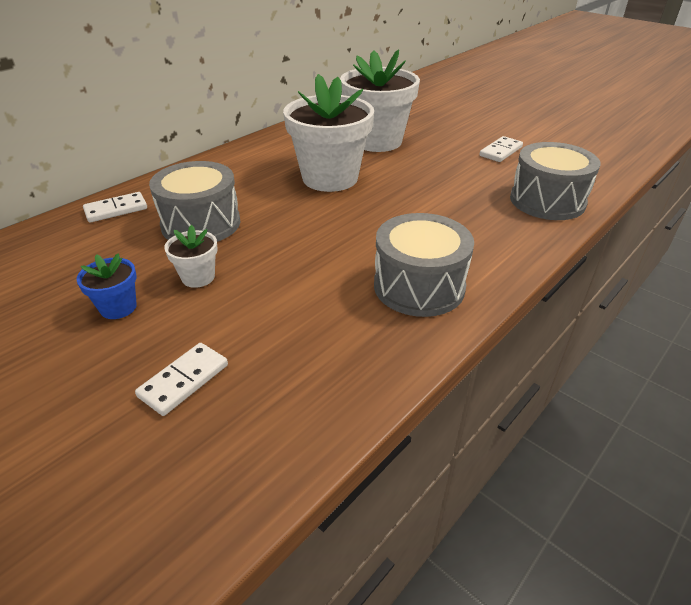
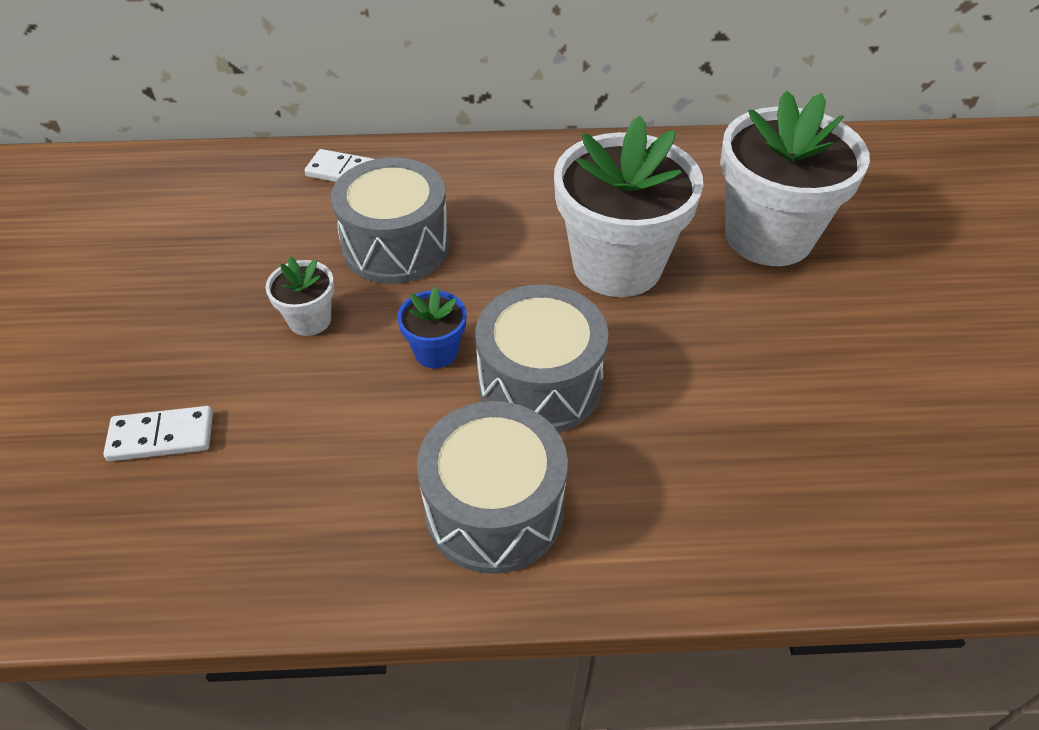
camera: 45 degrees right, 10 degrees up
(118, 307) = (211, 307): blue flower pot -> blue flower pot (436, 351)
(501, 151) = (942, 373): white domino -> none
(547, 201) = (873, 516): grey drum -> grey drum (540, 383)

